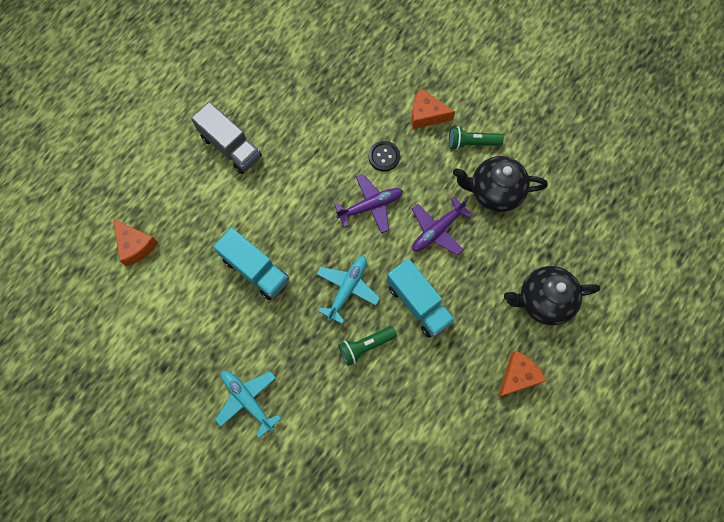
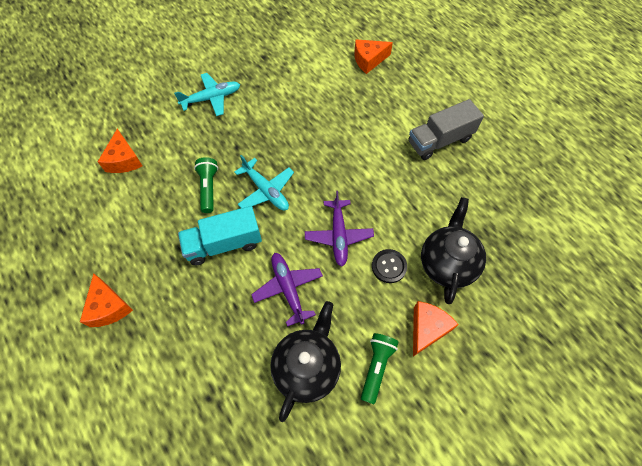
camera: 110 degrees right, 10 degrees down
(255, 269) = (315, 129): turquoise truck -> none
(364, 455) = (124, 160): none -> orange cheese
(543, 300) = (164, 367): black teapot -> black teapot (447, 264)

